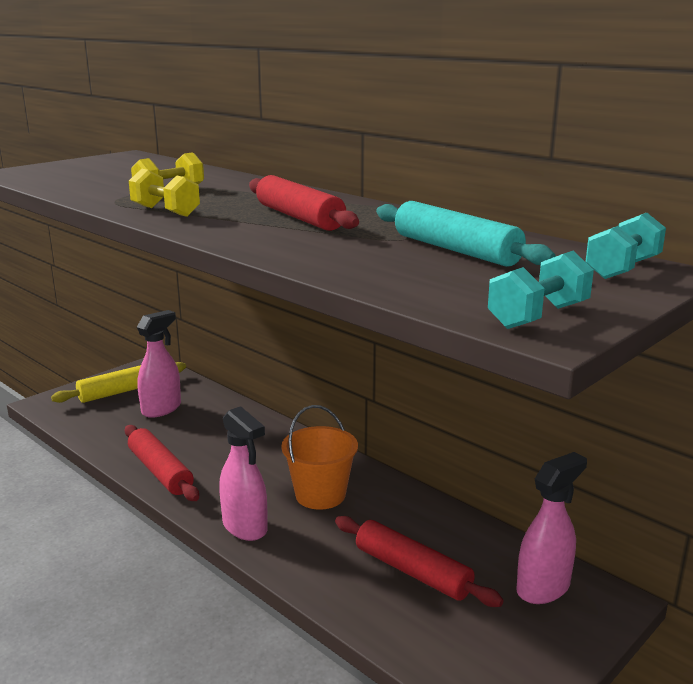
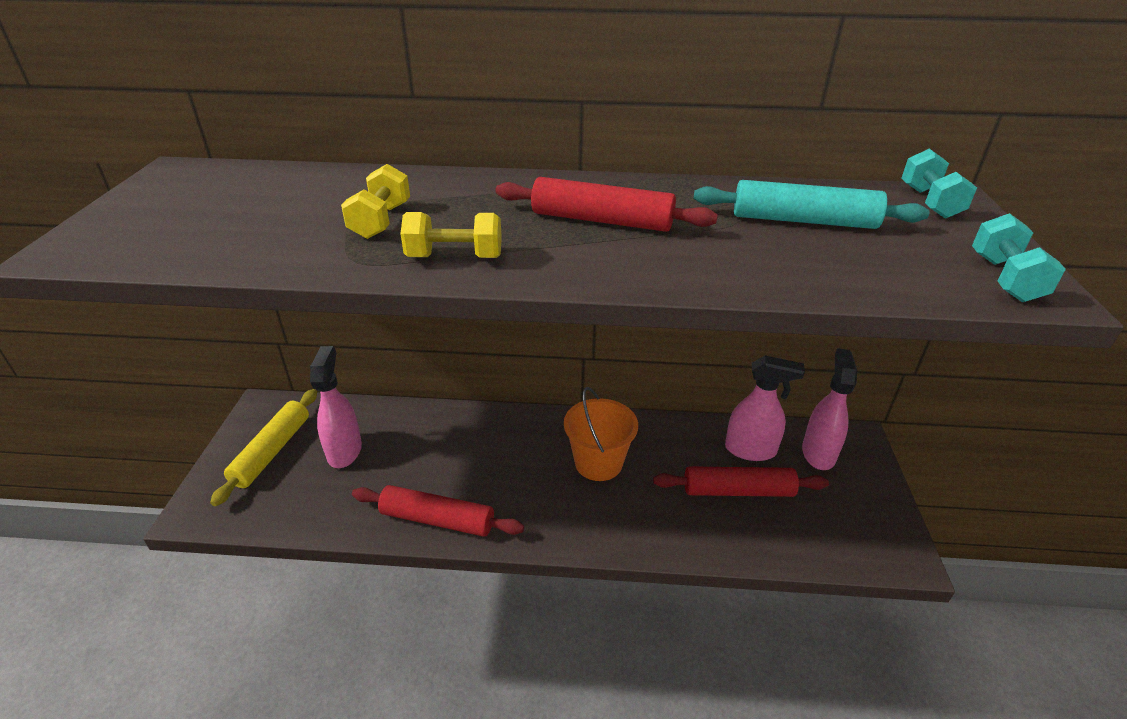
camera: 40 degrees left, 15 degrees up
(245, 527) = (582, 529): pink spray bottle -> pink spray bottle (750, 450)

